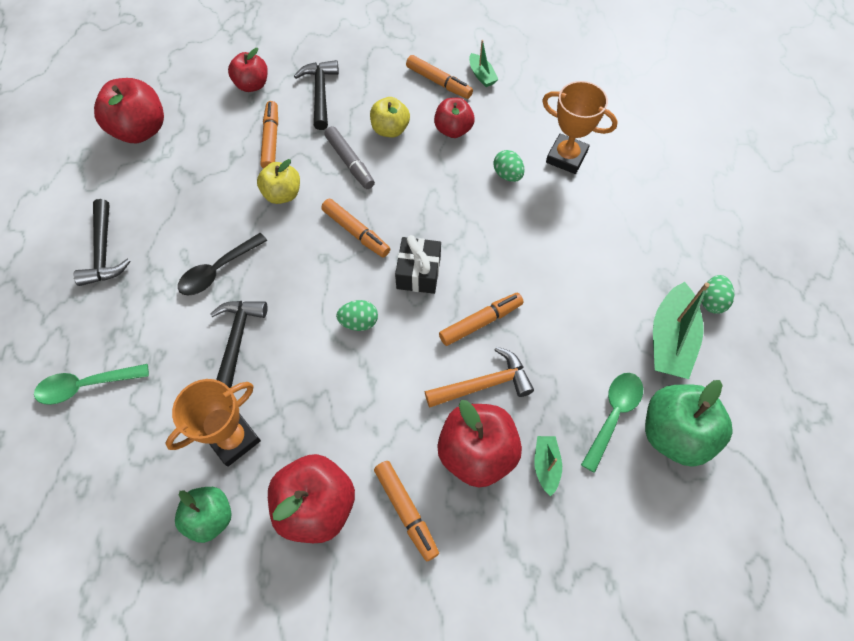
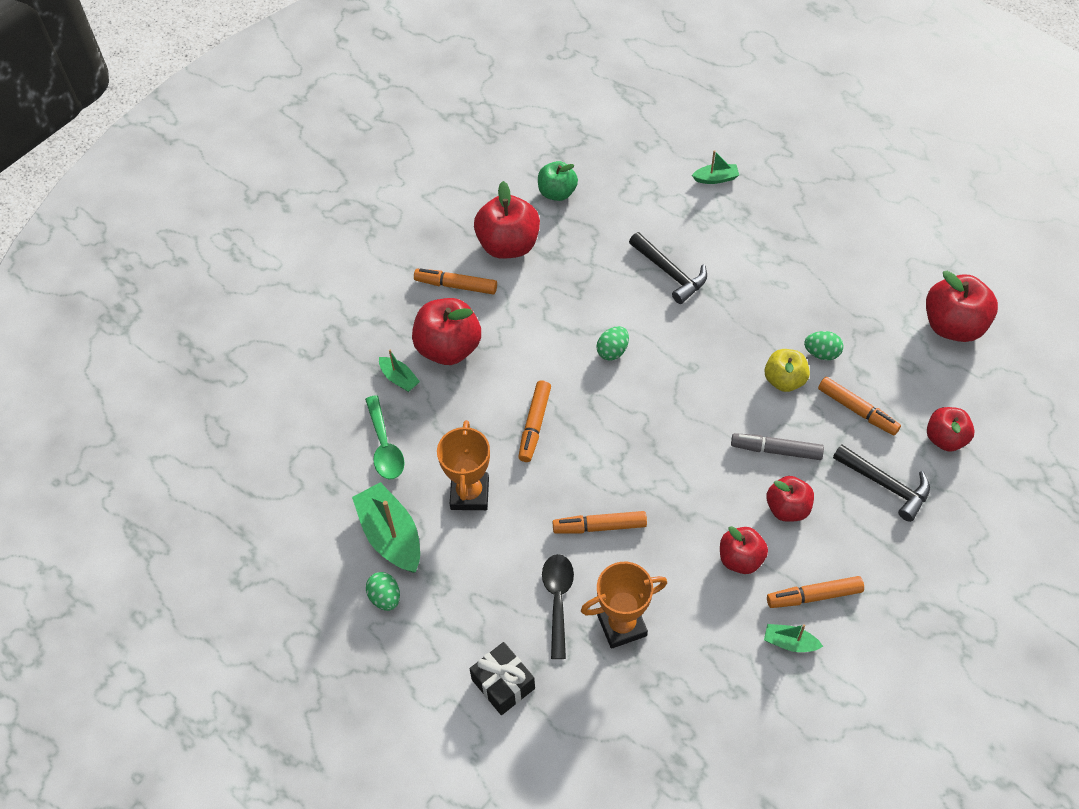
camera: 135 degrees right, 5 degrees down
(86, 386) = (716, 178): green spoon -> green boat
(104, 251) = (830, 239): black hammer -> none
(218, 270) = (745, 295): black spoon -> black spoon (558, 600)
(233, 439) = (597, 230): orange trophy -> orange trophy (470, 494)
(356, 232) = (696, 404): orange marker -> orange marker (600, 526)
(390, 129) = (787, 508): yellow apple -> red apple
(418, 273) = (616, 418): black gift -> black gift (503, 684)
(484, 384) = (487, 388): orange hammer -> none
(507, 175) = (648, 559): green egg -> green egg (821, 353)
(674, 434) = (333, 471): green apple -> none

